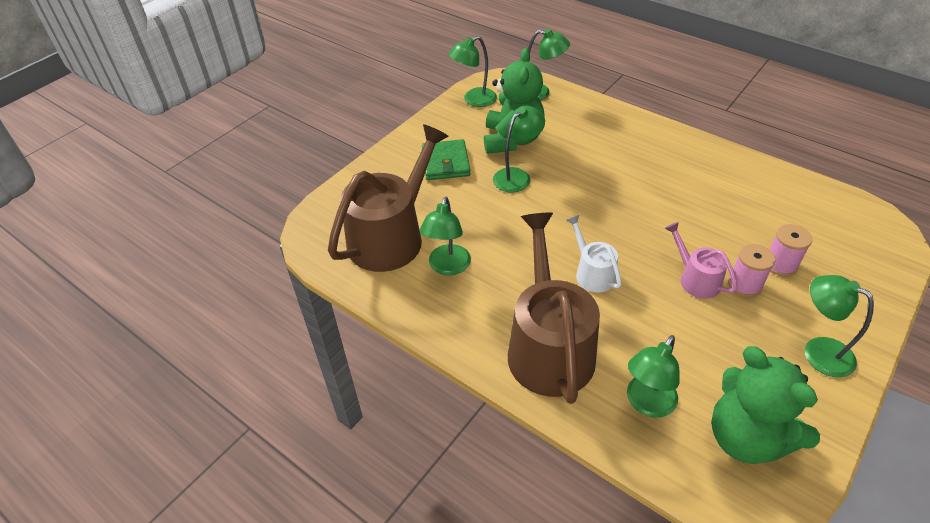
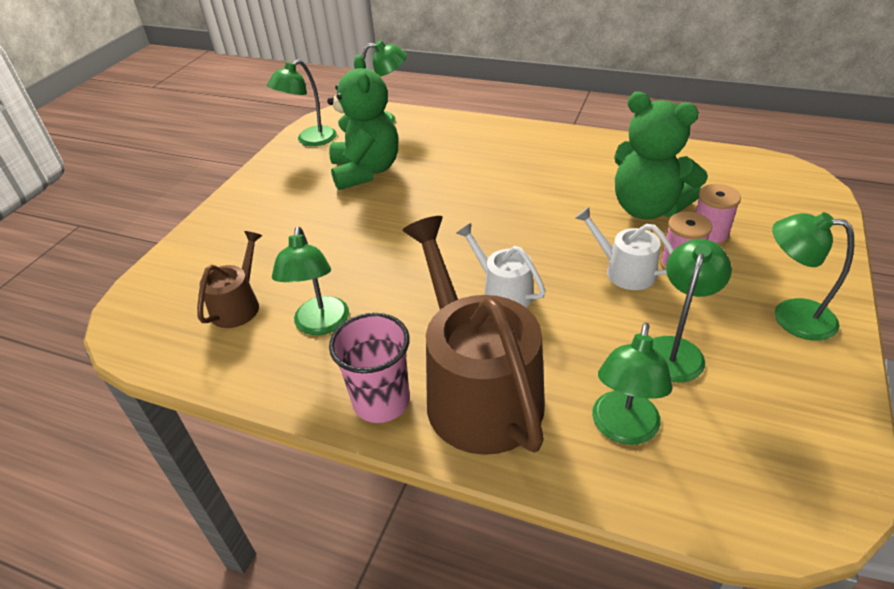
camera: 15 degrees left, 5 degrees down
(391, 236) = (238, 305): brown watering can -> brown watering can, size x0.49
(445, 163) = (291, 209): green wallet -> none
(477, 337) = (381, 401): none -> pink cup
(517, 176) = (381, 206): green lamp -> green lamp (675, 349)
(696, 279) = (624, 271): pink watering can -> white watering can
(746, 437) = (757, 438): green teddy bear -> green teddy bear (647, 208)

